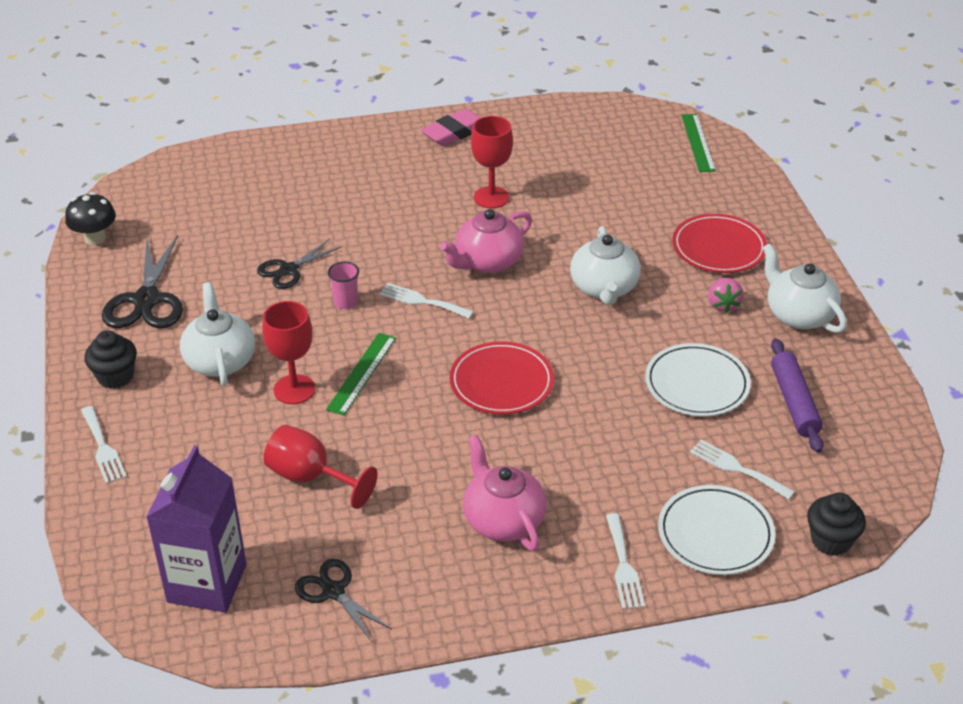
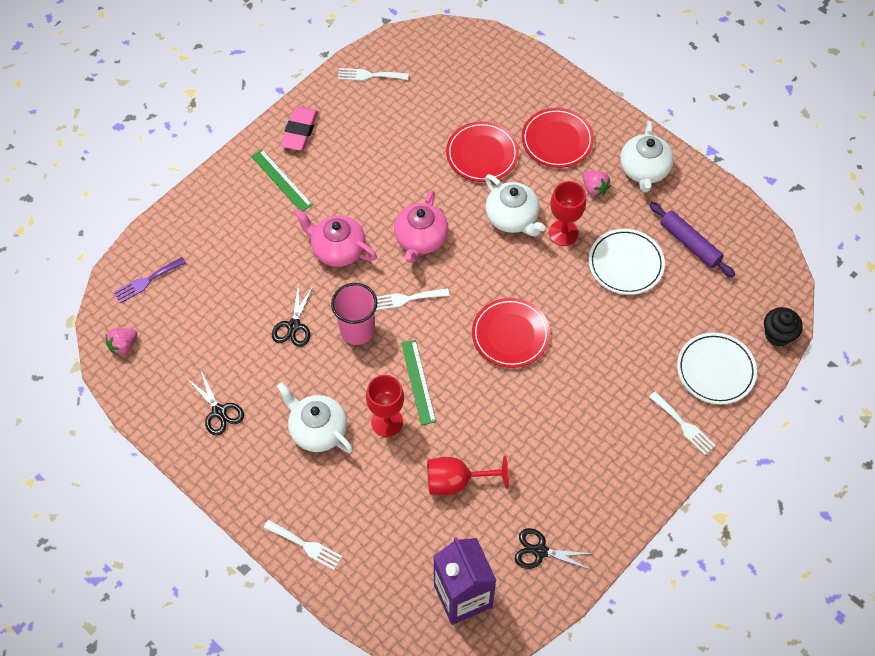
camera: 35 degrees left, 20 degrees up
(95, 238) = (127, 381): black mushroom -> none
(115, 376) = (259, 486): black cupcake -> none
(121, 212) = (123, 346): none -> pink strawberry
(146, 300) = (219, 411): black scissors -> black scissors, size x0.62
(195, 176) = (147, 281): none -> purple fork
(346, 302) = (357, 330): pink cup -> pink cup, size x1.82
(491, 197) = (376, 179): red goblet -> red goblet (563, 233)
(503, 520) = (593, 437): pink teapot -> pink teapot (337, 249)
(623, 224) = (482, 154): none -> red plate
(698, 142) = (474, 48): green ruler -> green ruler (281, 180)
(737, 468) = (693, 315): white fork -> white fork (369, 75)
(798, 315) = (644, 170): white teapot -> white teapot turned 105 degrees counterclockwise

